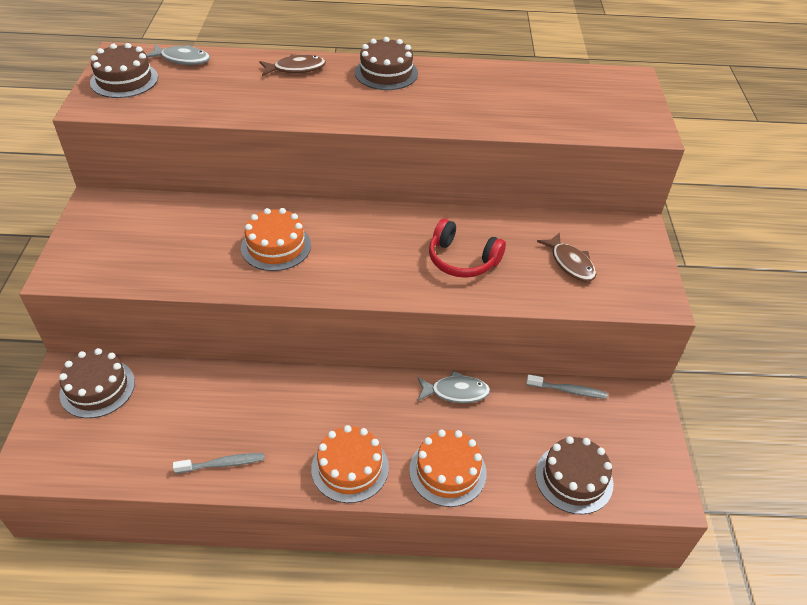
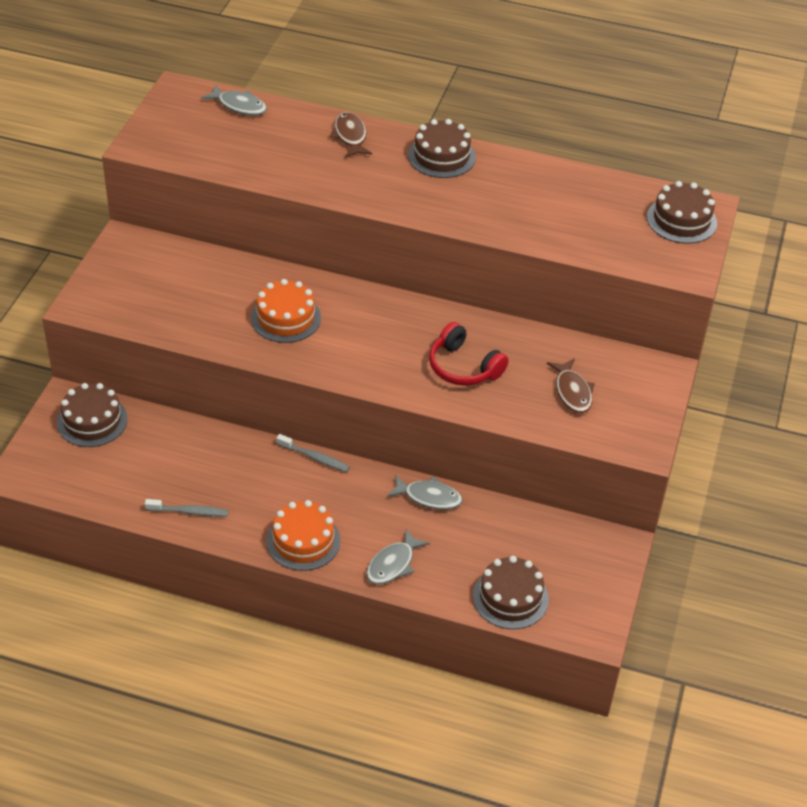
camera: 15 degrees right, 0 degrees up
(124, 80) = (177, 122): brown cake -> brown cake (681, 220)
(296, 69) = (350, 136): brown fish -> brown fish turned 105 degrees counterclockwise
(447, 471) = (393, 564): orange cake -> grey fish
(568, 390) = (542, 520): grey toothbrush -> grey toothbrush (315, 458)

